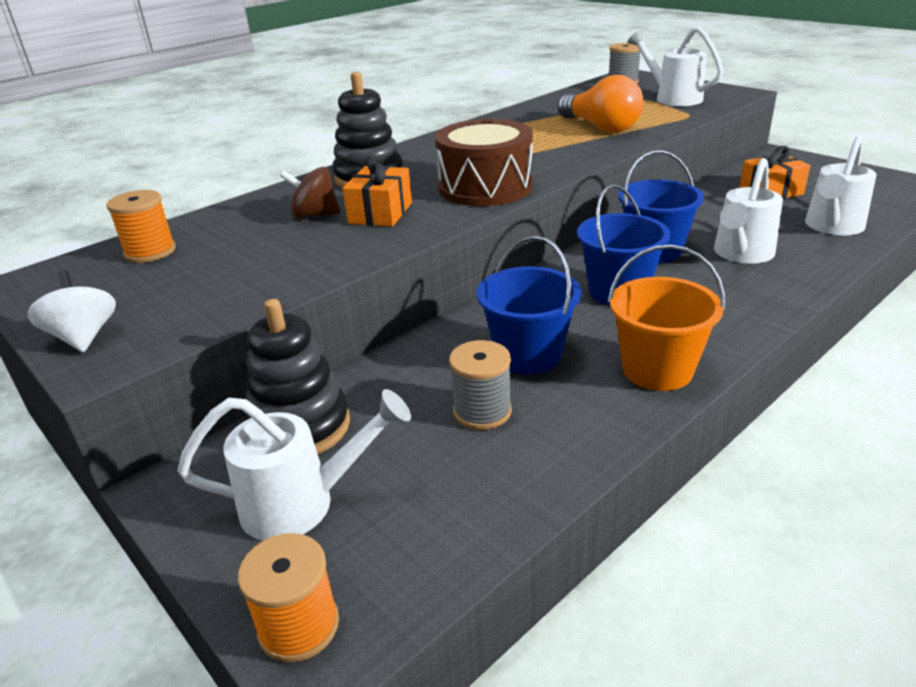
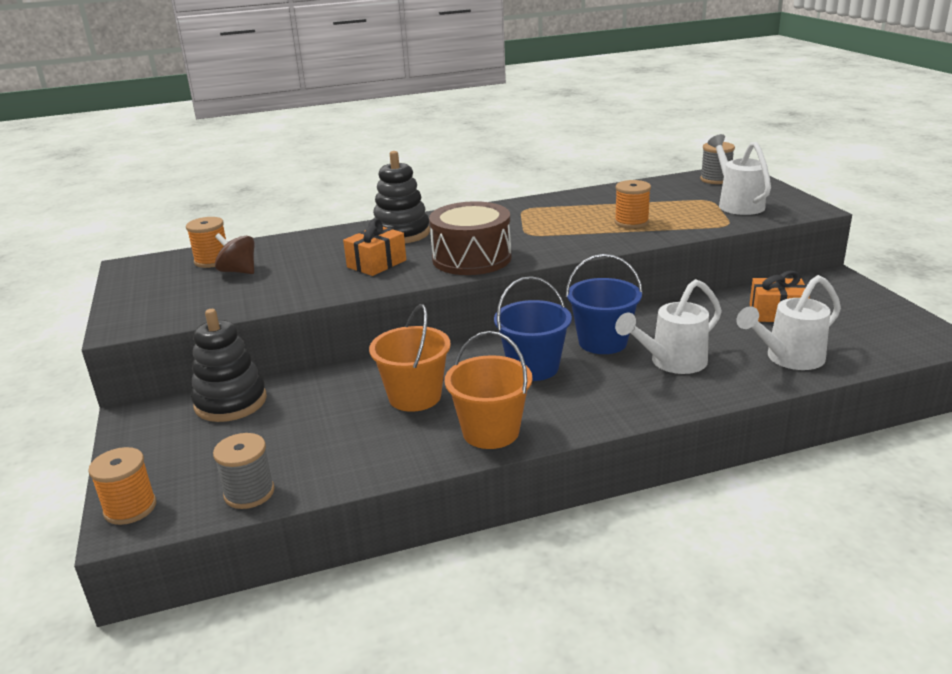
camera: 25 degrees right, 5 degrees down
(84, 337) = (128, 309): white spinning top -> none
(302, 503) = (190, 446): white watering can -> none
(315, 215) = (334, 256): brown spinning top -> brown spinning top (238, 271)
(482, 411) = (344, 425): grey spool -> grey spool (249, 493)
(528, 355) = (415, 397): blue bucket -> orange bucket
(600, 127) = (631, 222): orange light bulb -> orange spool

